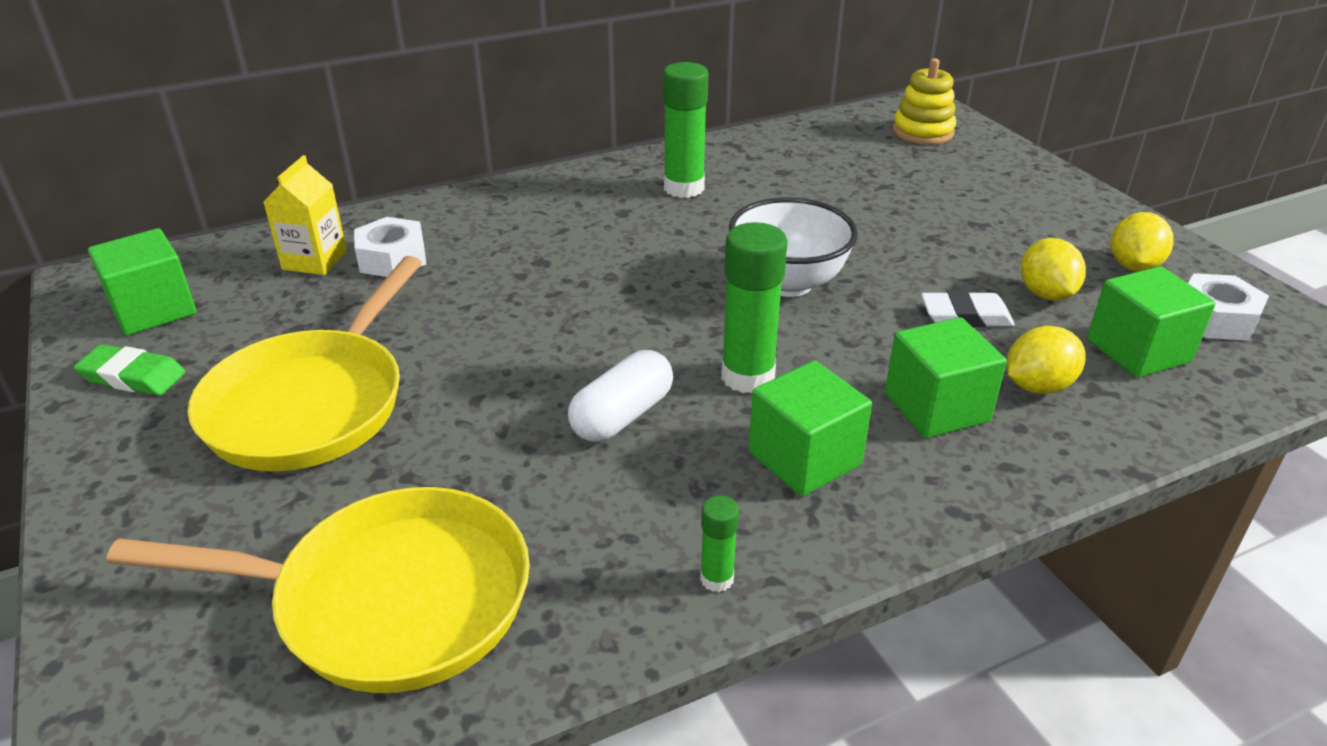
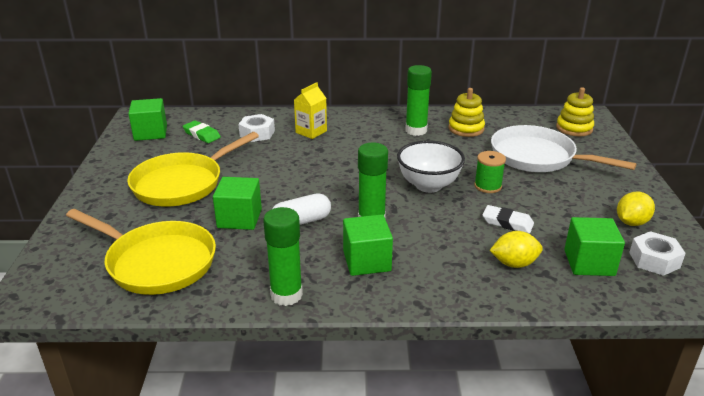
camera: 25 degrees right, 5 degrees down
(133, 376) = (126, 156): green eraser -> green eraser (201, 135)
(314, 260) = (225, 127): yellow carton -> yellow carton (311, 132)
(717, 579) = (286, 295): green glue stick -> green glue stick, size x2.01
(763, 167) = (466, 129): none -> yellow stacking toy
(881, 260) = (487, 186): none -> green spool
(913, 191) = (538, 157): none -> white pan
(936, 407) = (451, 258): green cube -> green cube (239, 218)
(1045, 294) = (563, 223): yellow lemon -> none

